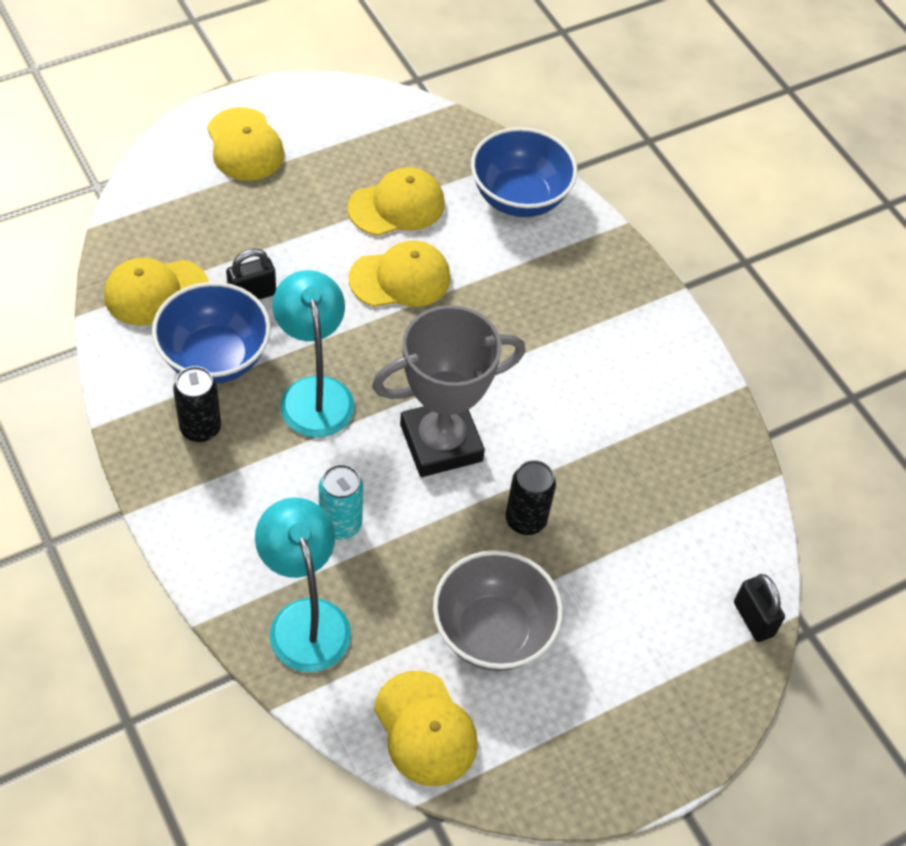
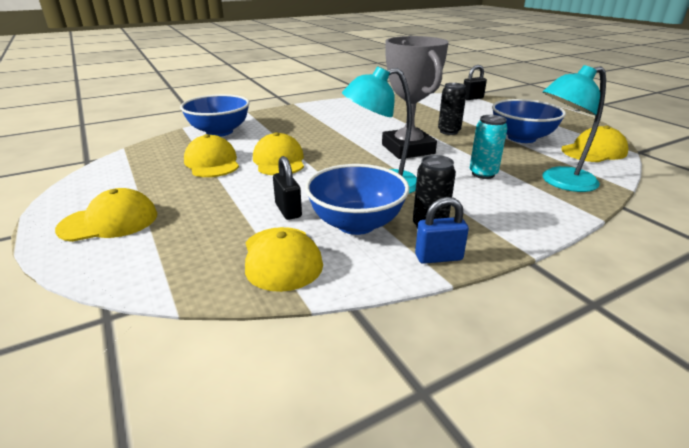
camera: 85 degrees left, 25 degrees down
(137, 424) = (438, 257): none -> blue padlock
(493, 632) = (521, 138): grey bowl -> blue bowl

